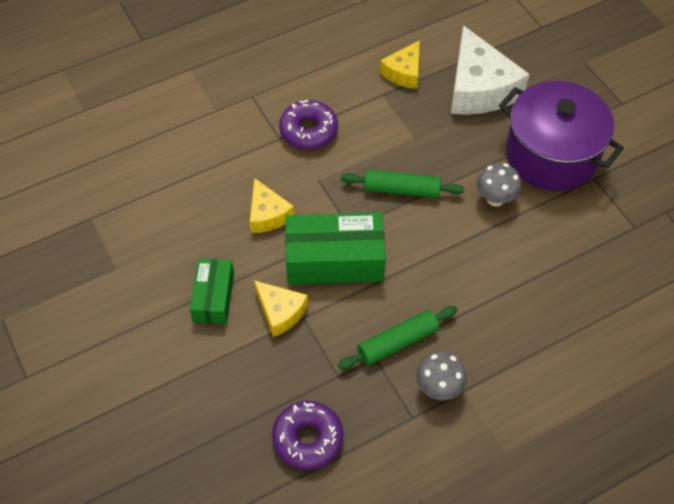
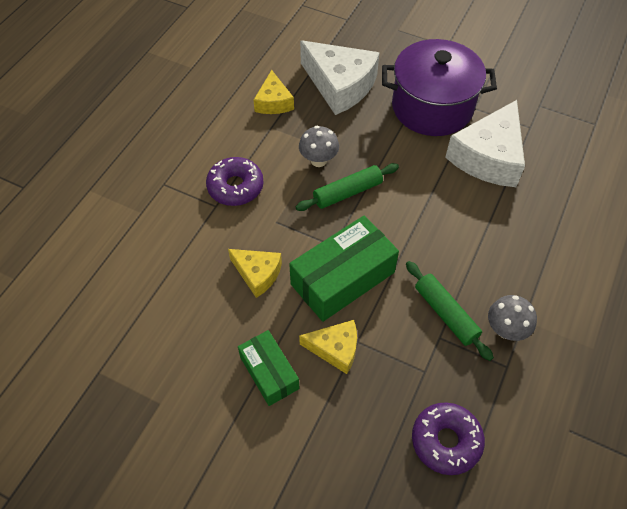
camera: 35 degrees left, 0 degrees up
(397, 342) = (445, 314): green rolling pin -> green rolling pin turned 60 degrees counterclockwise
(495, 198) = (421, 160): grey mushroom -> grey mushroom (318, 160)
(564, 232) = (488, 157): none -> white cheese

